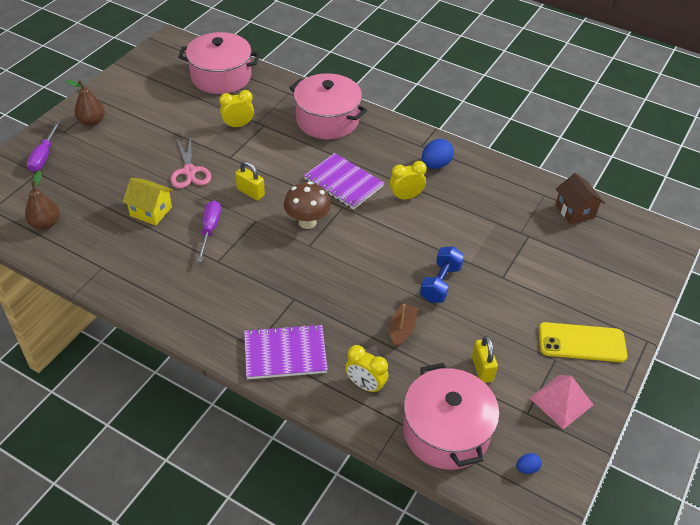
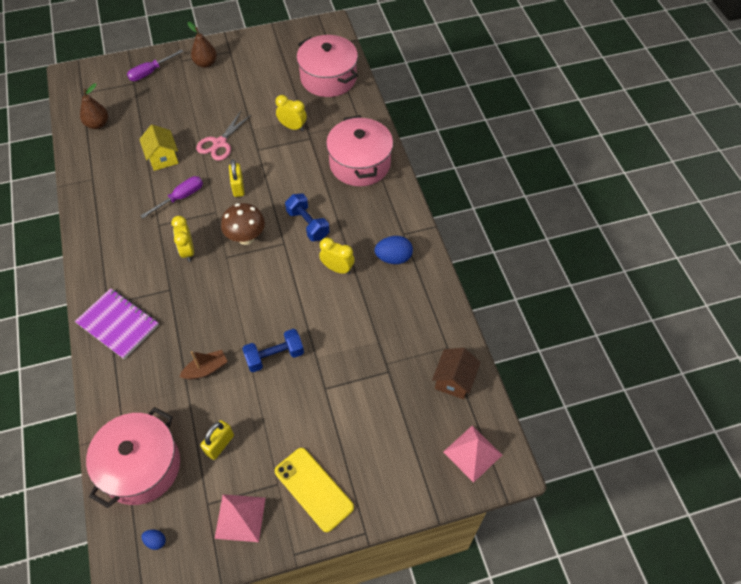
camera: 45 degrees right, 10 degrees up
(343, 183) = (308, 224): purple notebook -> blue dumbbell
(365, 385) = (135, 389): yellow clock -> yellow clock (187, 251)
(641, 244) = (472, 453): none -> pink pyramid

